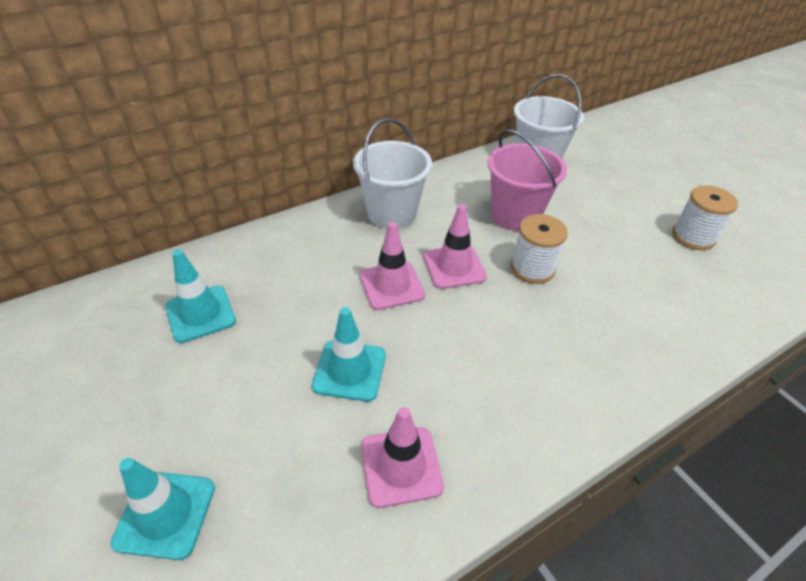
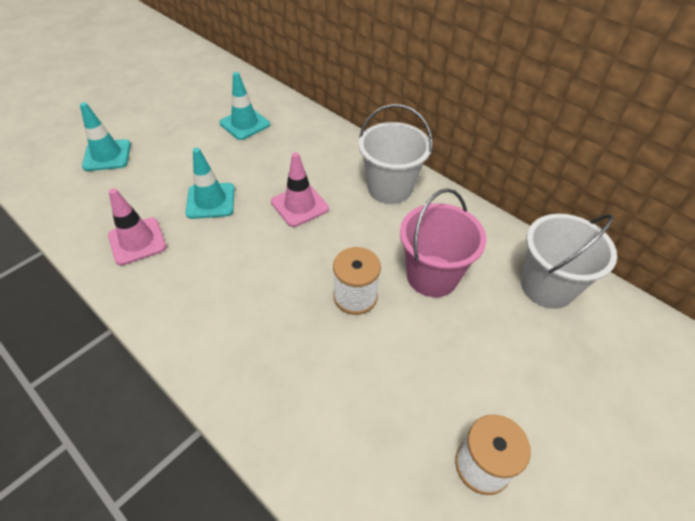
camera: 75 degrees right, 5 degrees up
(454, 267) = (335, 239): pink traffic cone -> none

